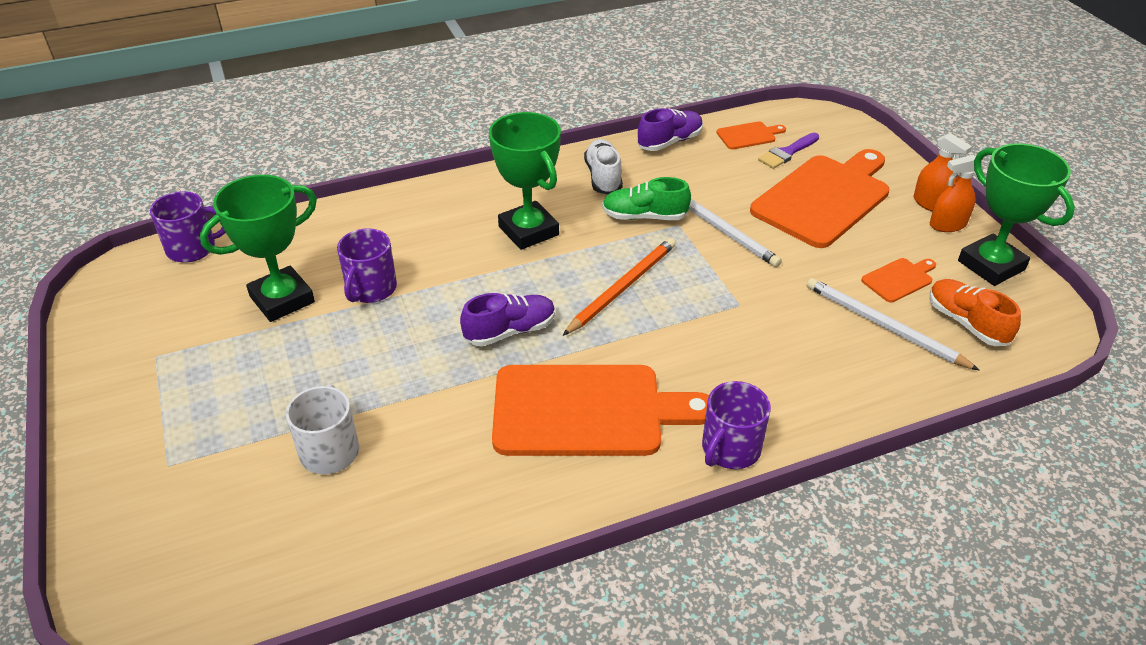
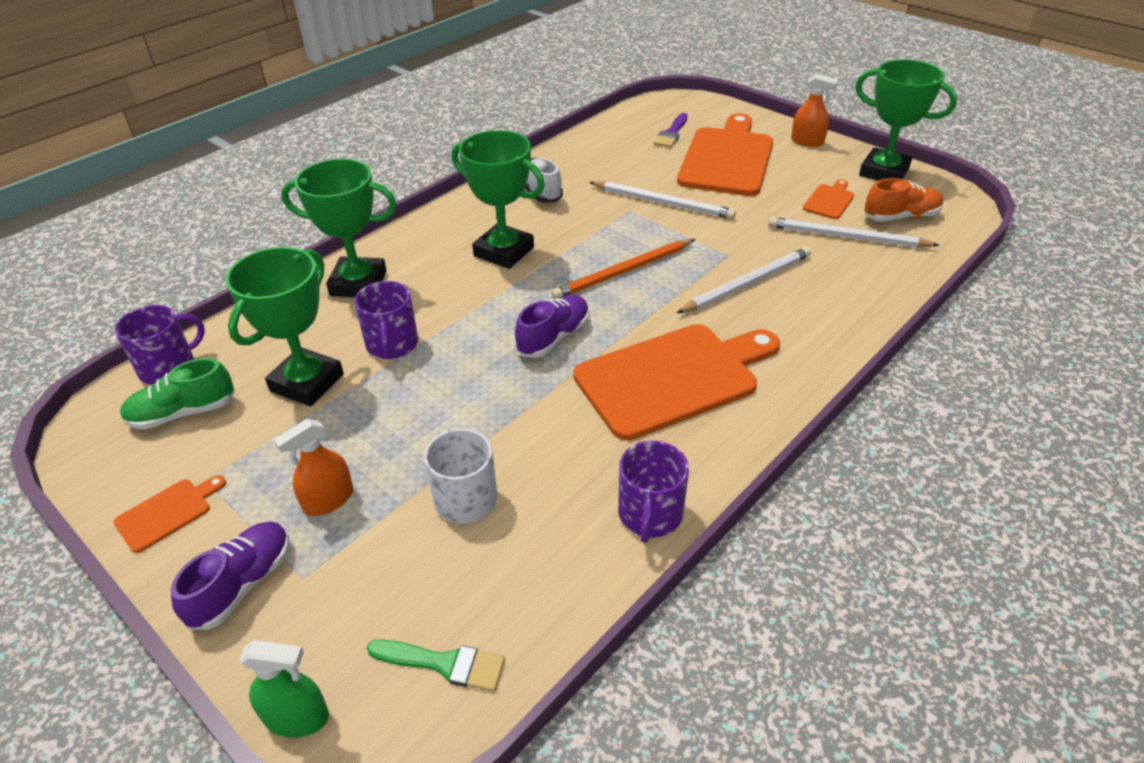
camera: 25 degrees left, 0 degrees up
(91, 573) = (297, 717): none -> green spray bottle
(216, 582) = (444, 664): none -> green brush
(384, 221) = (358, 283): none -> green trophy
(622, 288) = (623, 272): orange pencil -> orange pencil turned 135 degrees counterclockwise
(644, 216) = (596, 212): green shoe -> green shoe (183, 413)
(669, 142) = (570, 149): purple shoe -> purple shoe (242, 584)
(730, 449) = (810, 365): purple mug -> purple mug (650, 514)
(736, 341) = (747, 283): none -> white pencil
(748, 135) = (630, 128): orange cutting board -> orange cutting board (167, 513)
(947, 225) = (831, 153): orange spray bottle -> orange spray bottle (328, 500)
(966, 323) = (900, 217): orange shoe -> orange shoe turned 135 degrees clockwise

